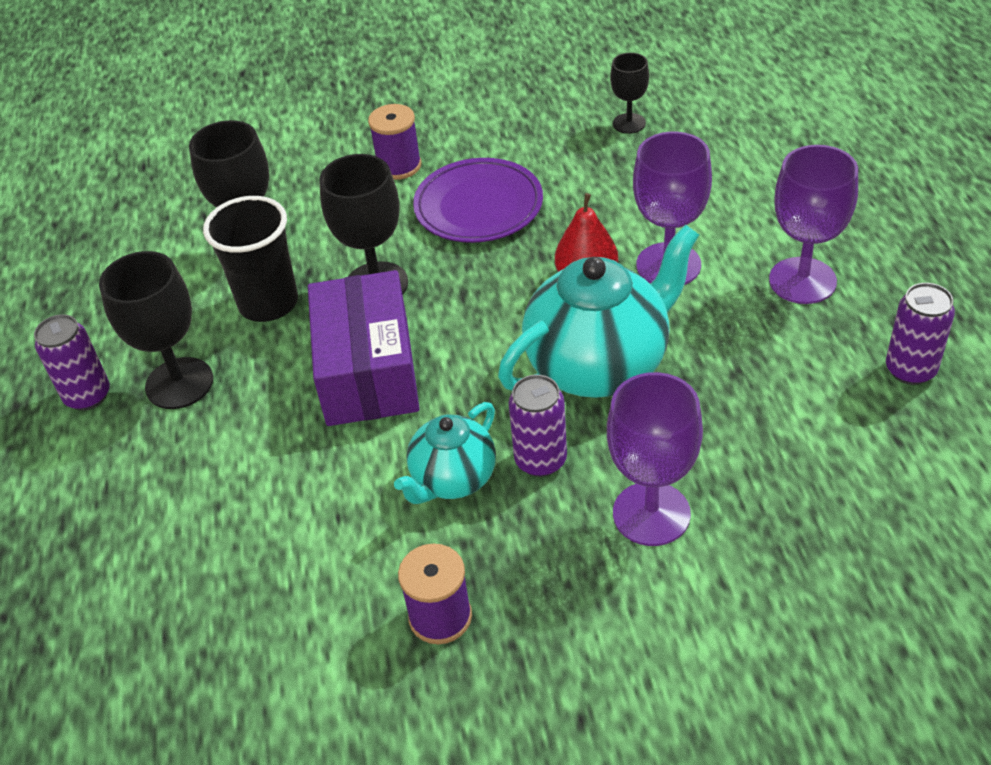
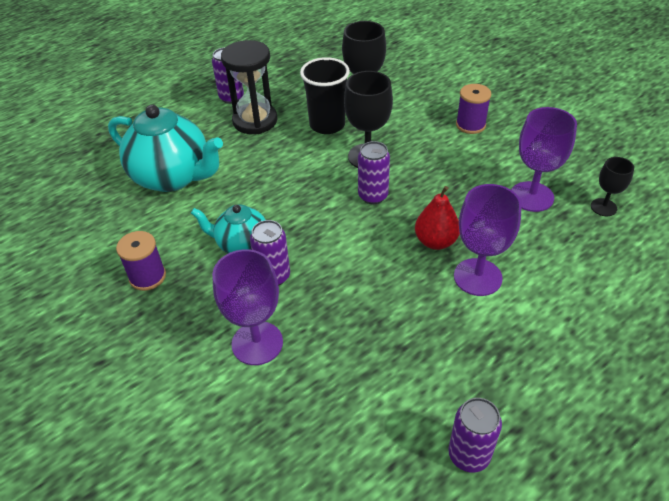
camera: 60 degrees right, 0 degrees up
(179, 383) = (255, 121): black goblet -> black hourglass
(368, 371) = (301, 180): purple box -> none
(460, 307) = (373, 196): none -> purple can
(478, 206) = (463, 170): purple plate -> none
(599, 365) = (365, 275): turquoise teapot -> turquoise teapot (173, 177)
(802, 281) = (517, 357): purple goblet -> purple goblet (531, 196)

